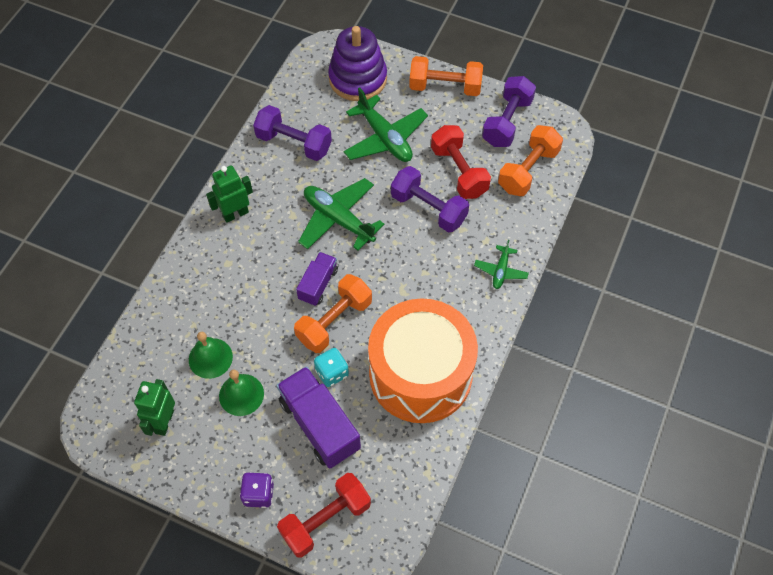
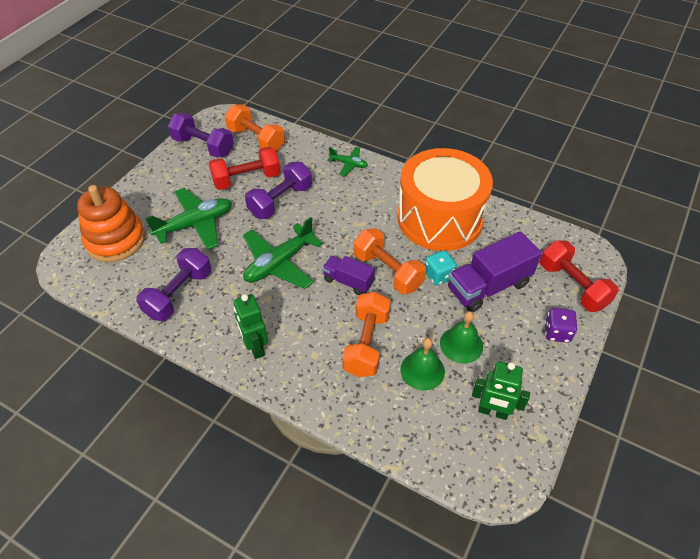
camera: 85 degrees left, 10 degrees down
(358, 79) = (115, 240): purple stacking toy -> orange stacking toy
(445, 87) = (150, 180): orange dumbbell -> orange dumbbell (366, 344)

